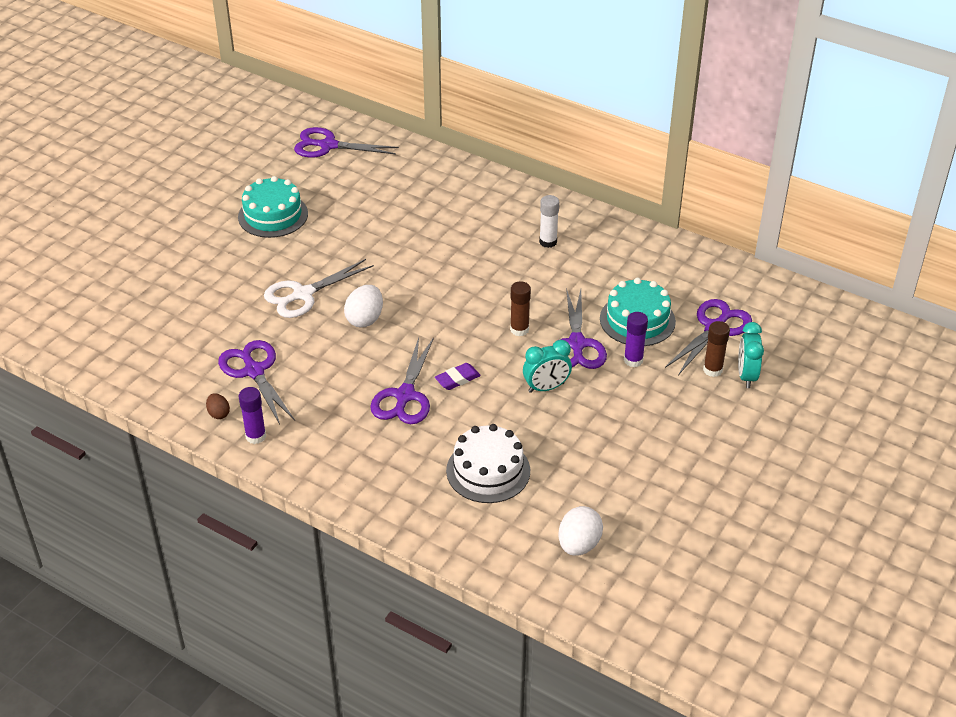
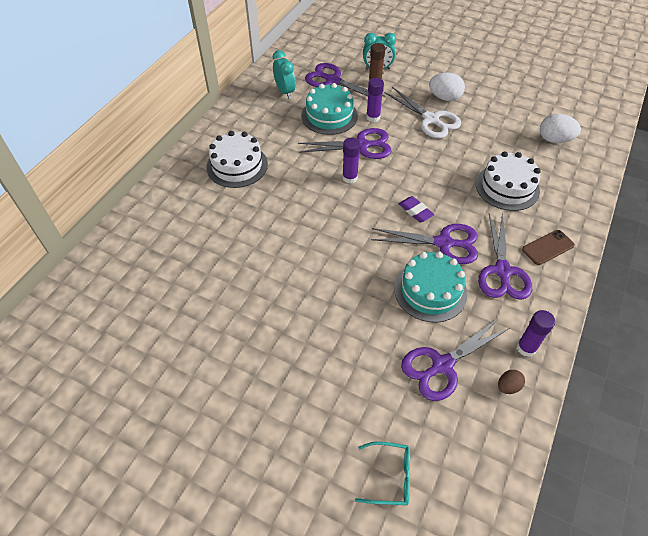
camera: 95 degrees left, 10 degrees up
(163, 325) = (390, 476): none -> turquoise glasses
(273, 215) = (186, 392): turquoise cake -> turquoise cake (430, 291)
(303, 294) = (322, 340): white scissors -> white scissors (431, 119)
(328, 145) = (55, 355): purple scissors -> purple scissors (502, 271)
(365, 319) = (352, 282): white egg -> white egg (444, 98)
(382, 487) = (548, 247): none -> brown phone
(519, 329) = (350, 178): brown glue stick -> purple glue stick
(546, 387) = (412, 160): turquoise clock -> turquoise clock (285, 92)
(548, 242) = (237, 165): white glue stick -> white cake

